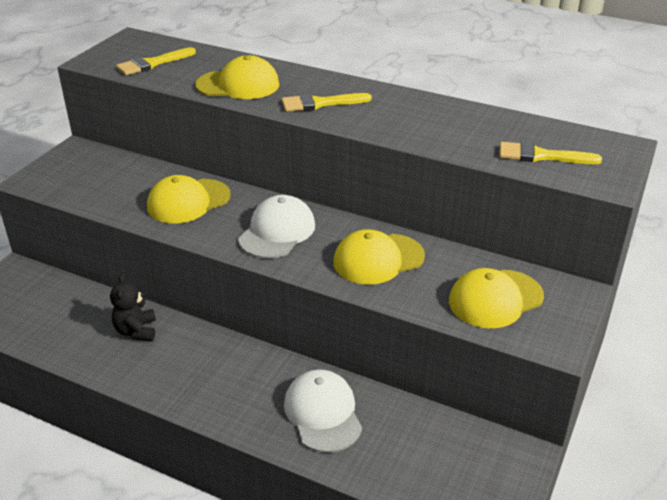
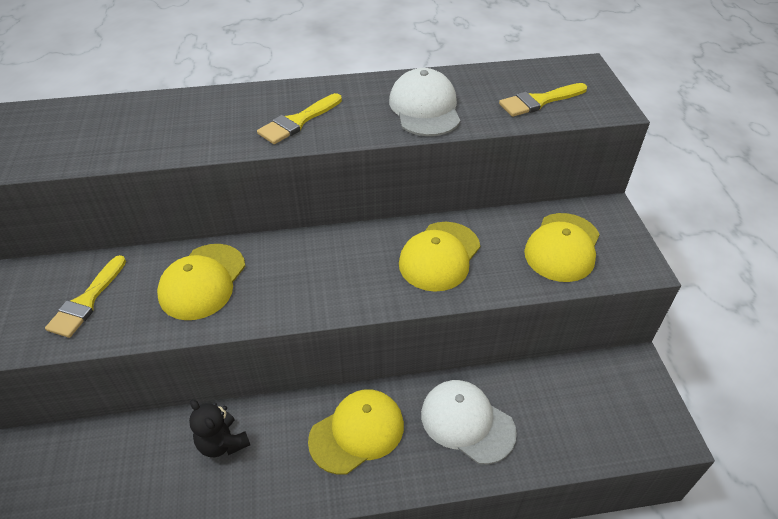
camera: 35 degrees left, 10 degrees up
(152, 63) = (60, 141): yellow brush -> yellow brush (87, 301)
(238, 85) = (190, 132): yellow cap -> yellow cap (357, 432)
(277, 232) = (324, 272): white cap -> white cap (425, 108)

